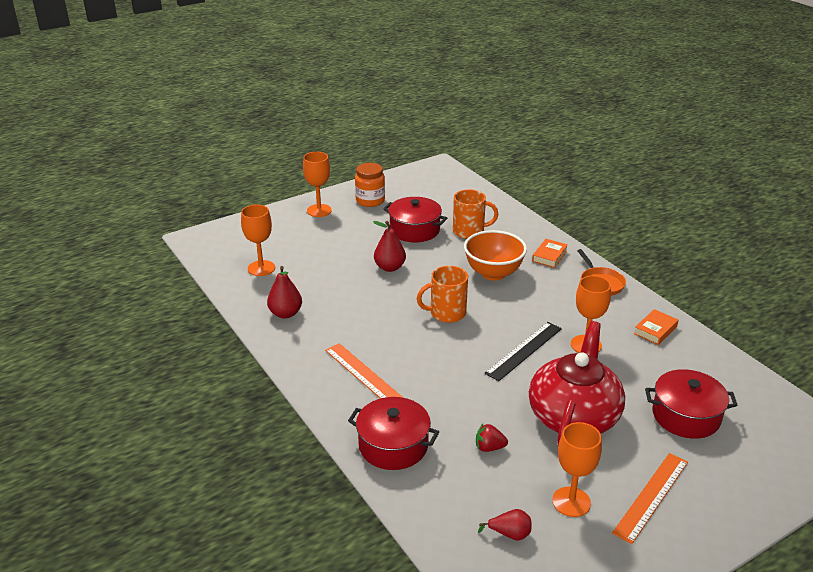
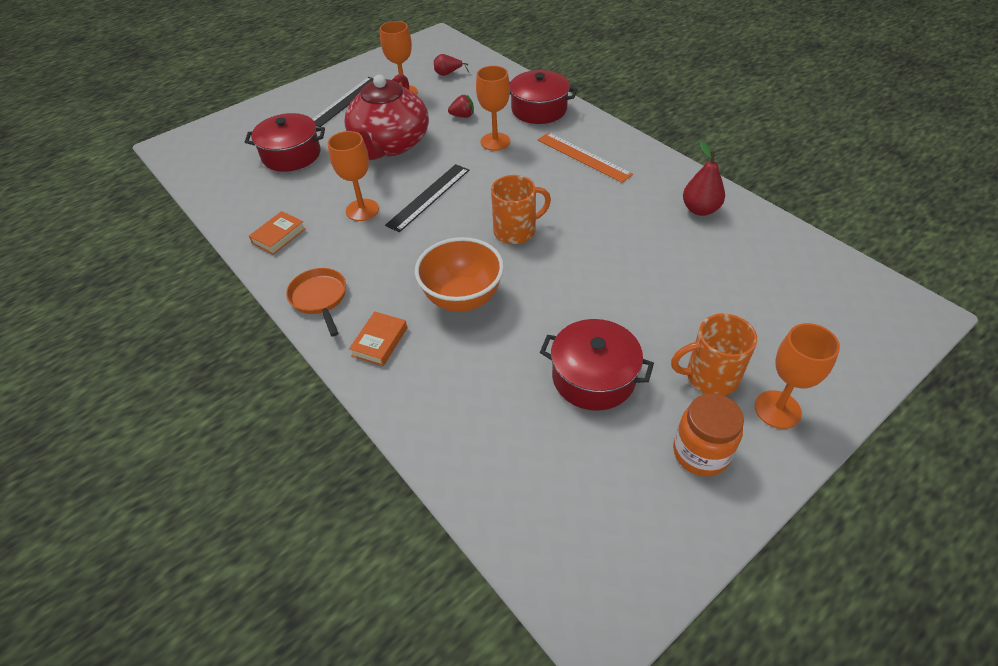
camera: 175 degrees right, 15 degrees up
(261, 268) = (778, 270): orange goblet -> orange goblet (495, 142)
(390, 267) = (606, 292): red pear -> none
(469, 231) = (503, 384): orange mug -> orange mug (710, 376)
(651, 496) = (345, 101): orange ruler -> black ruler

